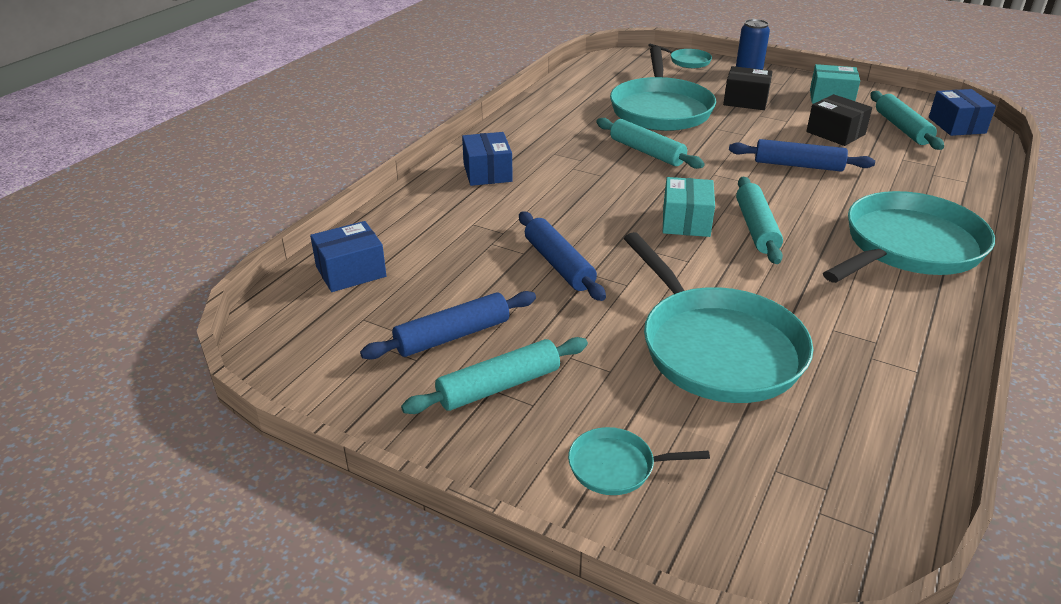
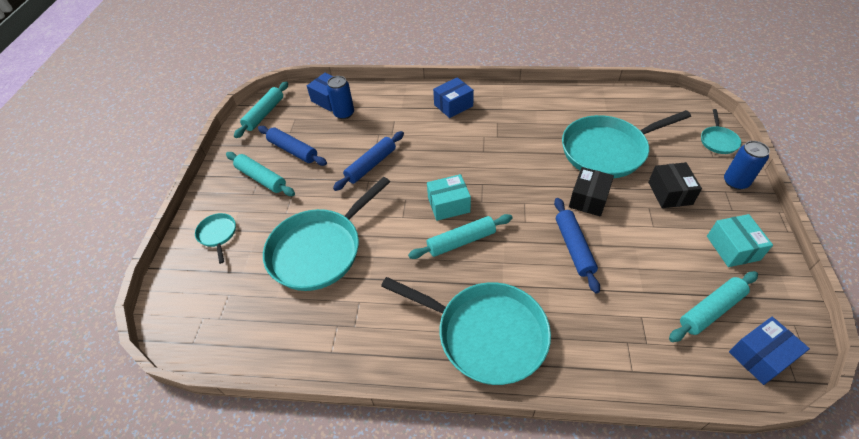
camera: 70 degrees right, 15 degrees up
(406, 264) = (344, 113): none -> blue can
(646, 152) = (532, 162): turquoise rolling pin -> turquoise rolling pin (264, 114)
(835, 133) = (656, 262): black box -> black box (588, 199)

